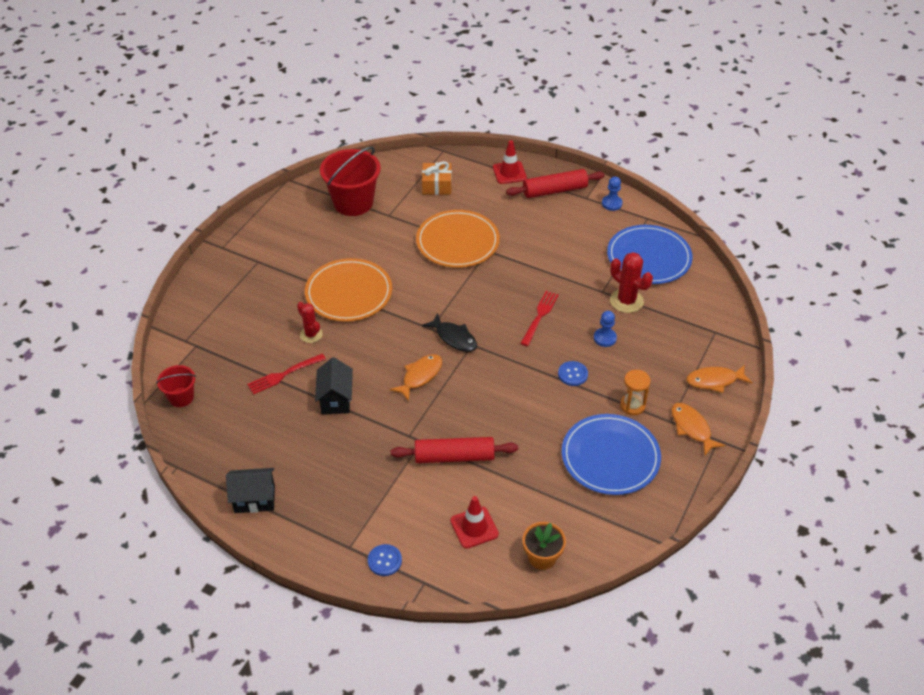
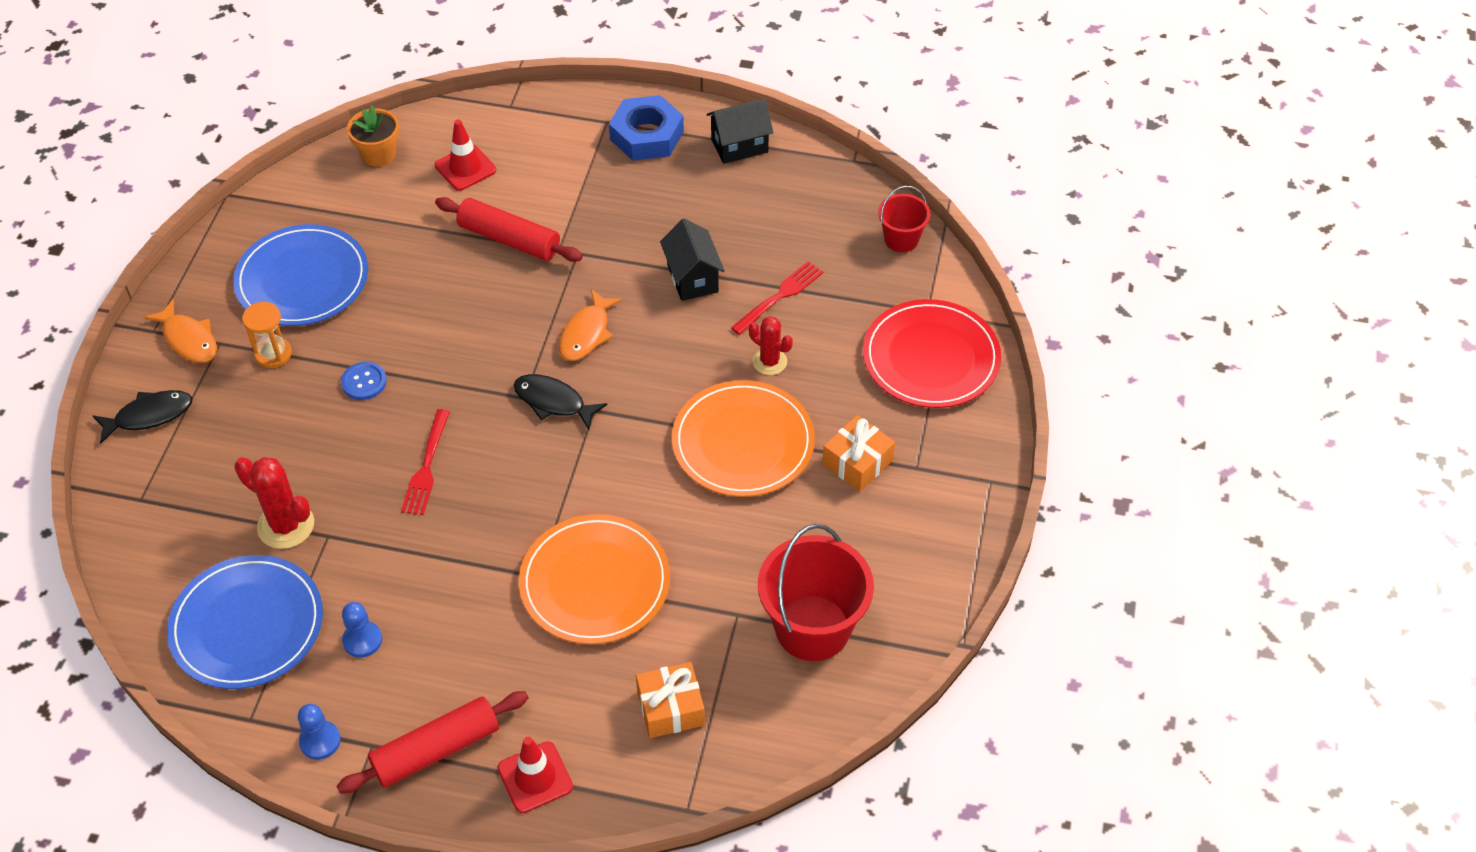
camera: 165 degrees right, 5 degrees up
(212, 317) = (931, 358): none -> red plate
(289, 270) = (857, 462): none -> orange gift
(322, 526) = (647, 135): none -> blue nut
(384, 561) = (561, 117): blue button -> none
(454, 457) = (509, 239): red rolling pin -> red rolling pin turned 45 degrees clockwise
(605, 338) = (319, 450): blue pawn -> blue pawn (362, 640)
(714, 381) = (149, 416): orange fish -> black fish

